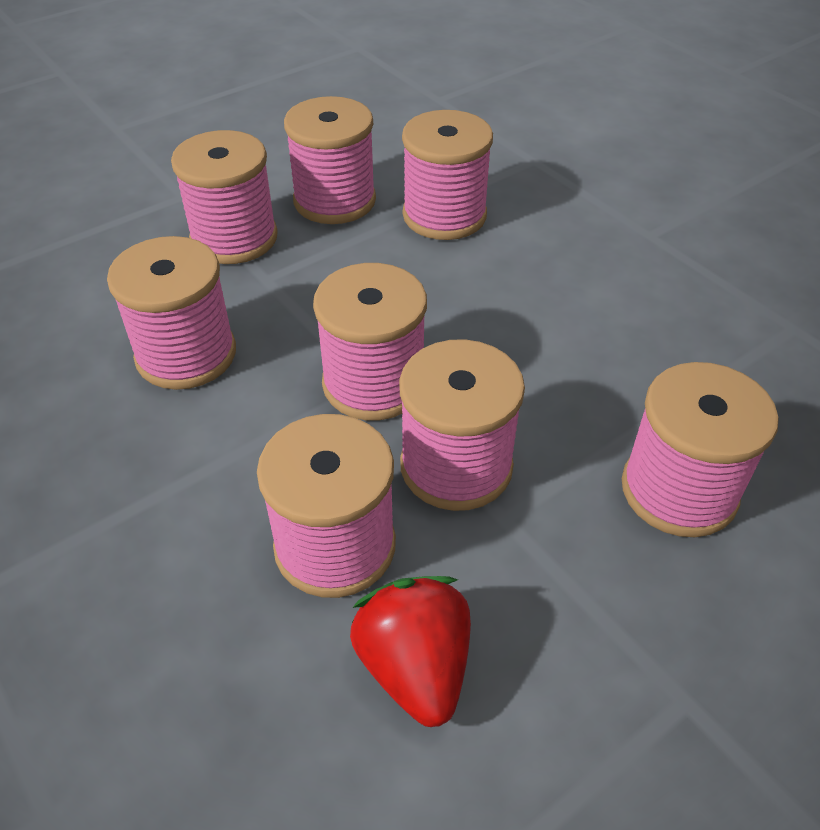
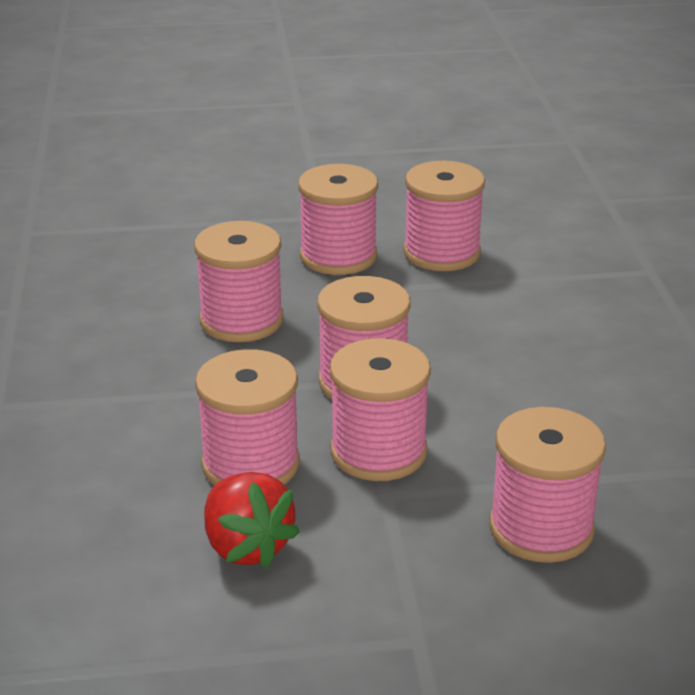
camera: 30 degrees right, 15 degrees down
(415, 667) = (246, 546): red strawberry -> red strawberry turned 135 degrees clockwise
(444, 215) = (526, 289): pink spool -> none

